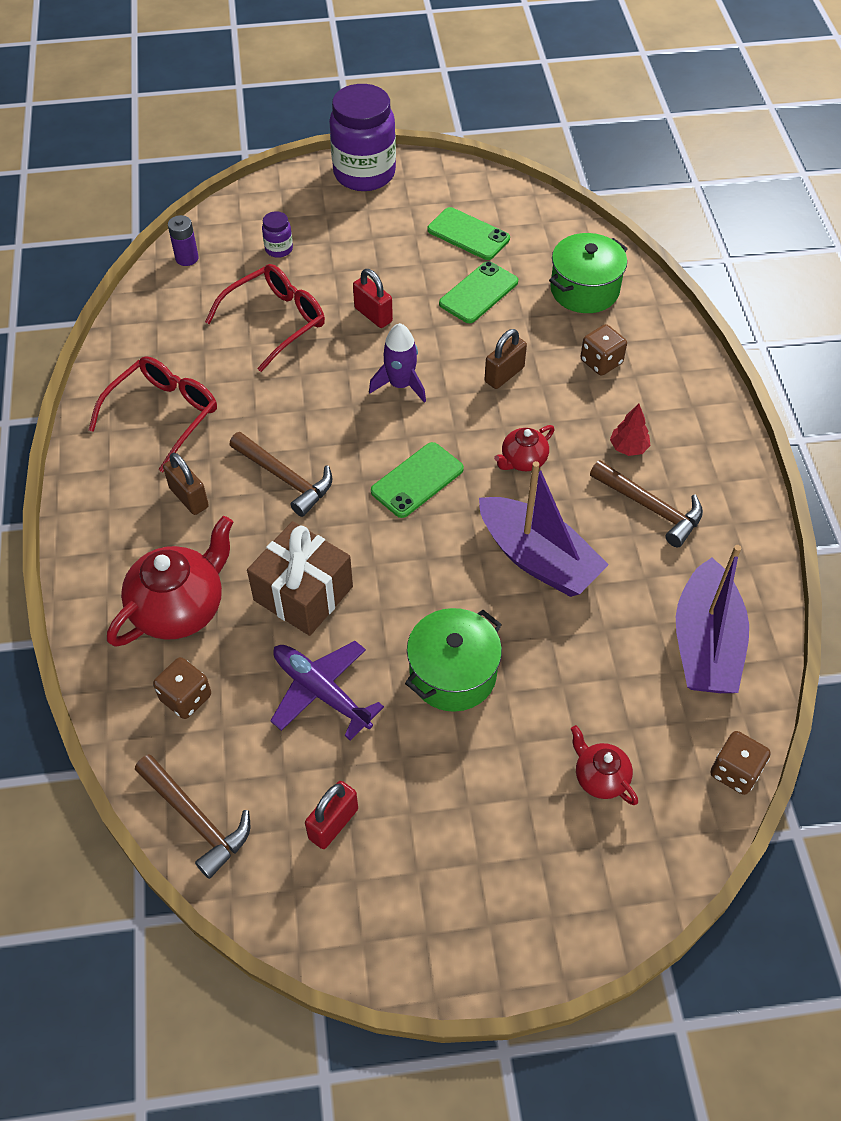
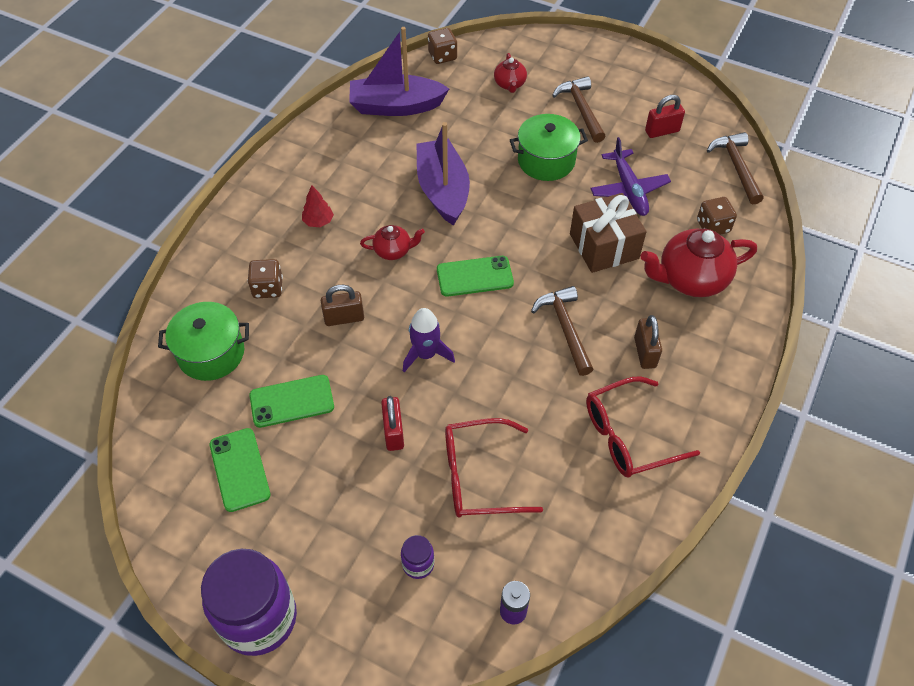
camera: 145 degrees left, 0 degrees up
(650, 508) = (346, 181): brown hammer -> brown hammer (581, 109)
(705, 643) = (396, 106): purple boat -> purple boat turned 135 degrees counterclockwise

